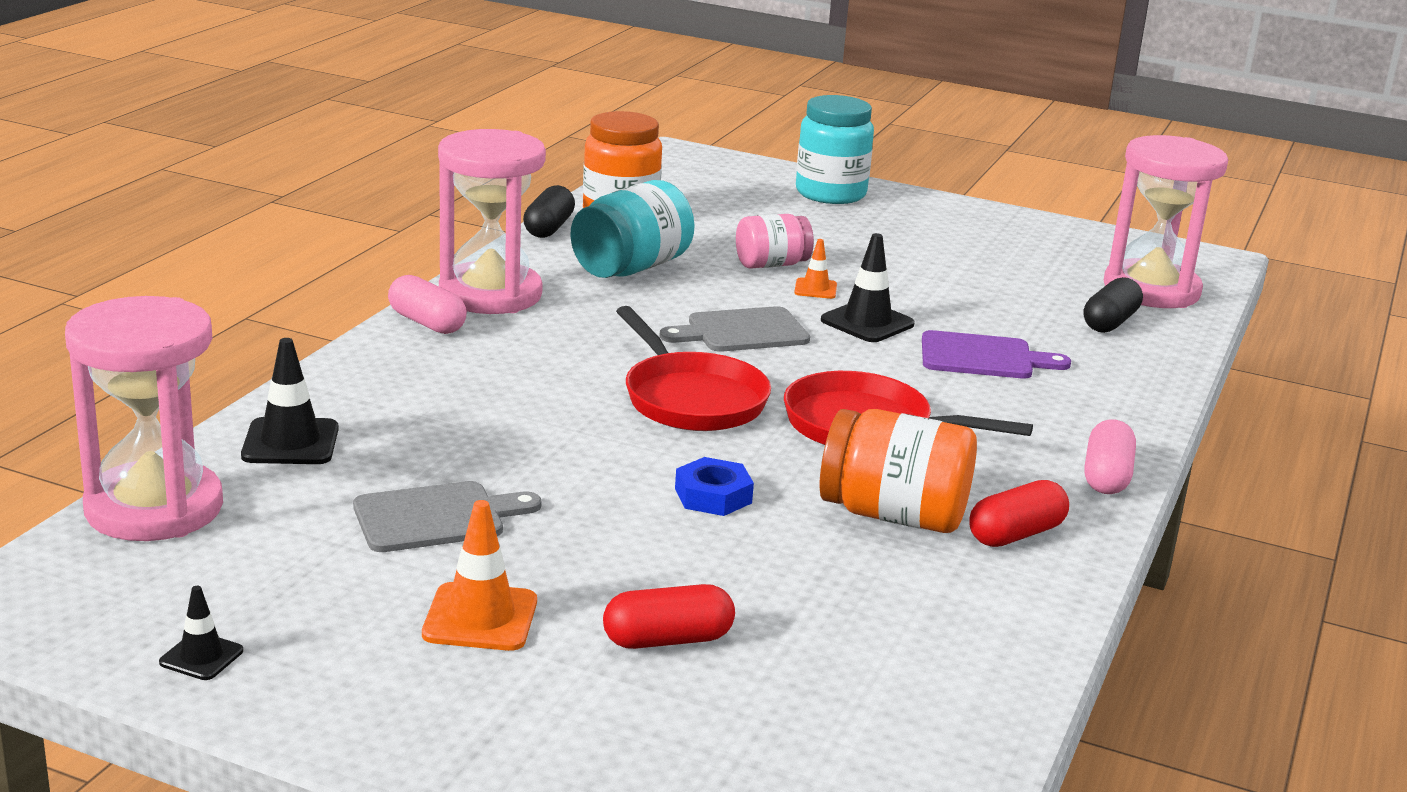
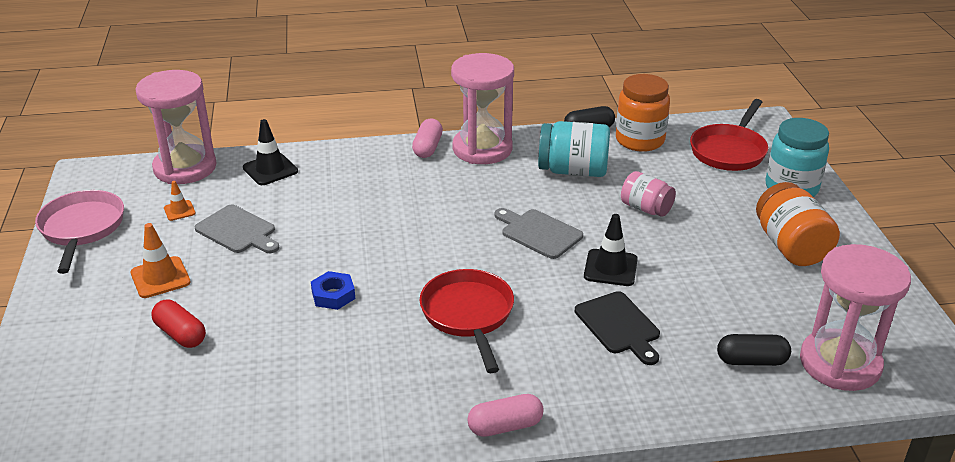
camera: 60 degrees right, 10 degrees up
(201, 657) = (82, 229): black traffic cone -> pink pan
(691, 399) = (434, 248): red pan -> red pan (729, 151)
(815, 289) = (633, 234): orange traffic cone -> orange traffic cone (179, 210)
(893, 515) = (370, 360): orange jar -> orange jar (791, 247)
(983, 357) = (619, 326): purple cutting board -> black cutting board
(1016, 534) = (391, 411): red capsule -> none

